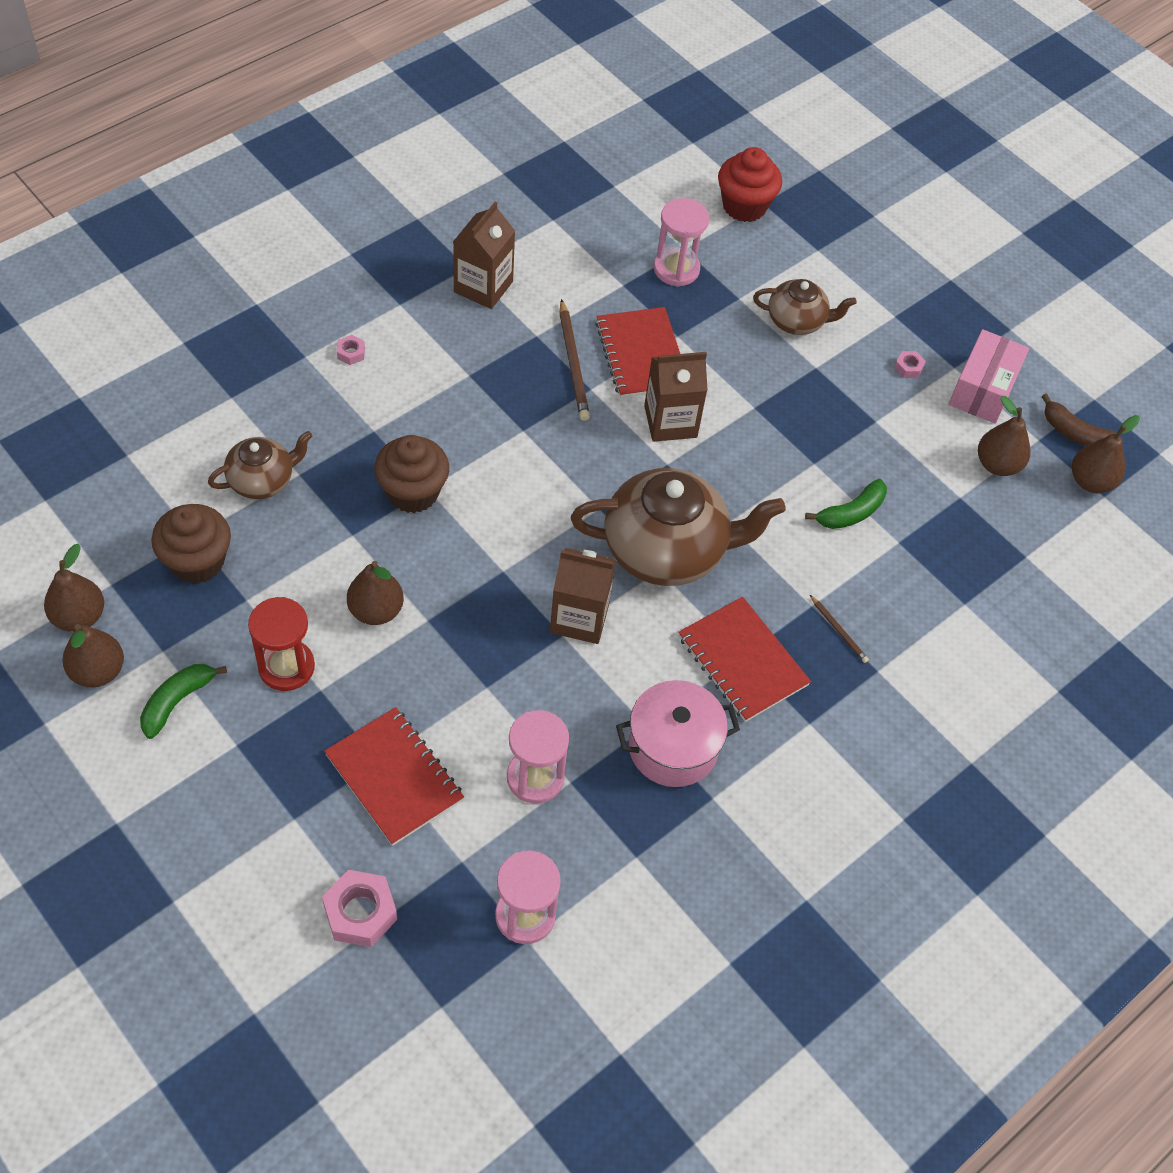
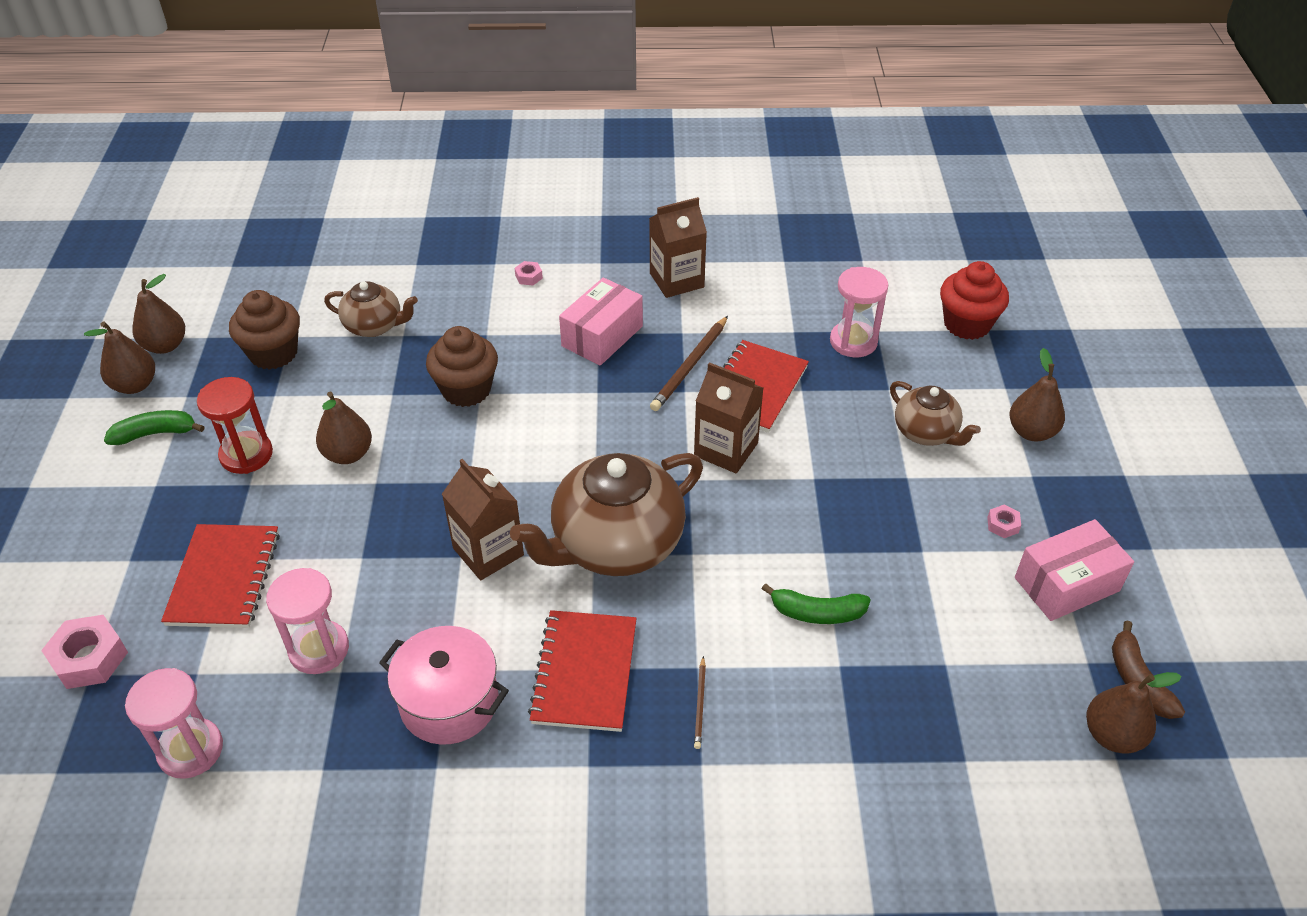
camera: 45 degrees right, 10 degrees down
(475, 376) = (602, 336): none -> pink box
(666, 550) = (615, 544): brown teapot -> brown teapot turned 105 degrees clockwise
(997, 465) = (1016, 659): brown pear -> brown pear (1031, 432)

